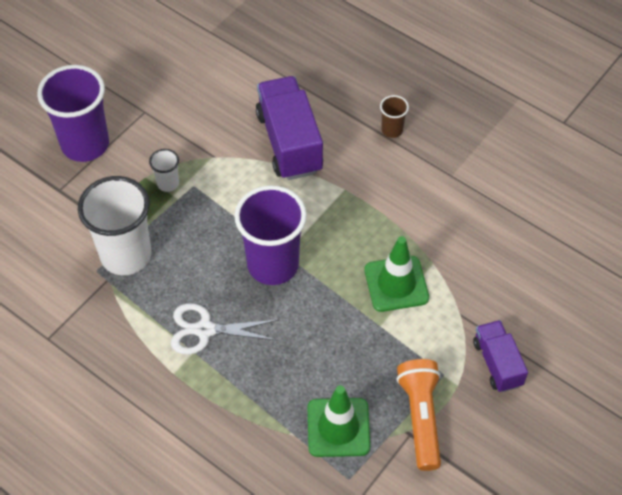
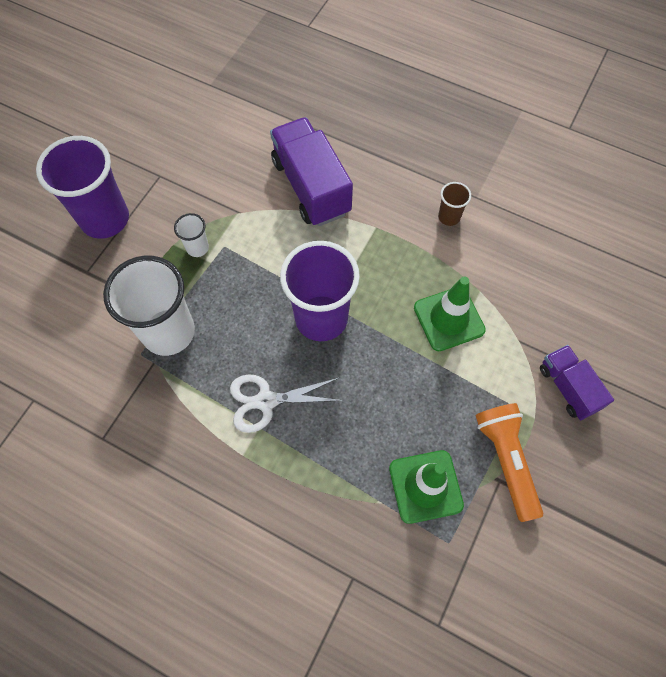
camera: 10 degrees left, 10 degrees up
(392, 130) = (408, 159): brown cup -> brown cup (449, 217)

